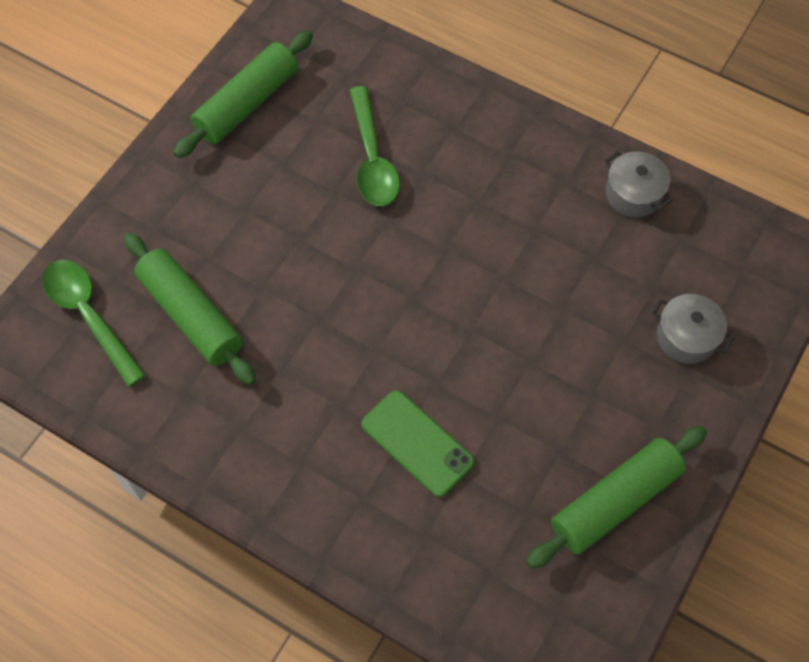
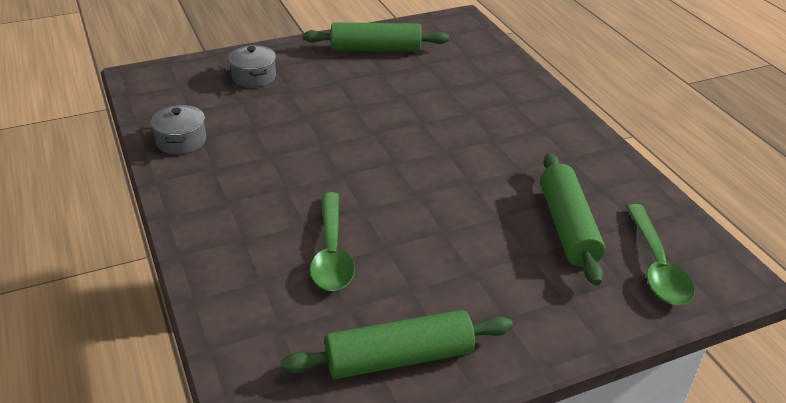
camera: 145 degrees left, 25 degrees down
(372, 159) = (332, 252): green spoon -> green spoon turned 150 degrees clockwise
(417, 443) = (460, 106): green phone -> none

